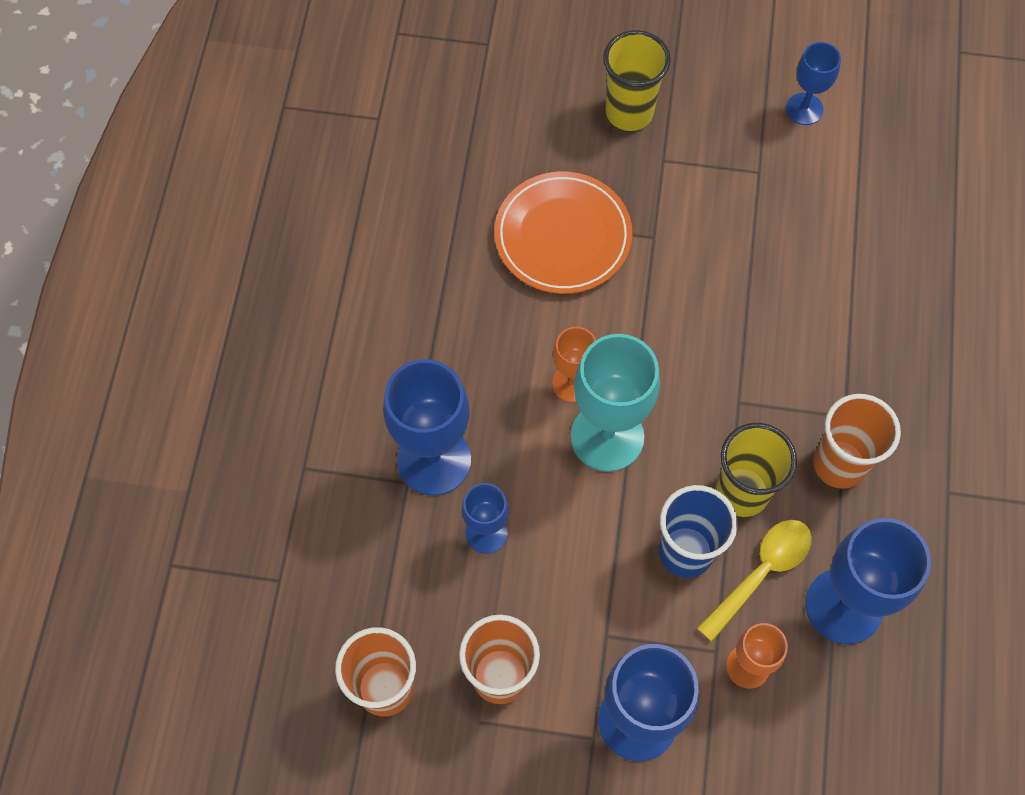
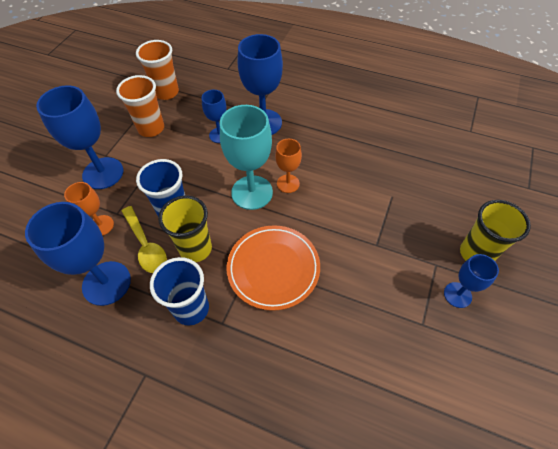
camera: 105 degrees right, 10 degrees down
(562, 236) = (383, 198): orange plate -> orange plate (273, 268)
(804, 109) = (480, 377): blue goblet -> blue goblet (457, 295)
(839, 464) = (191, 309): orange cup -> blue cup

